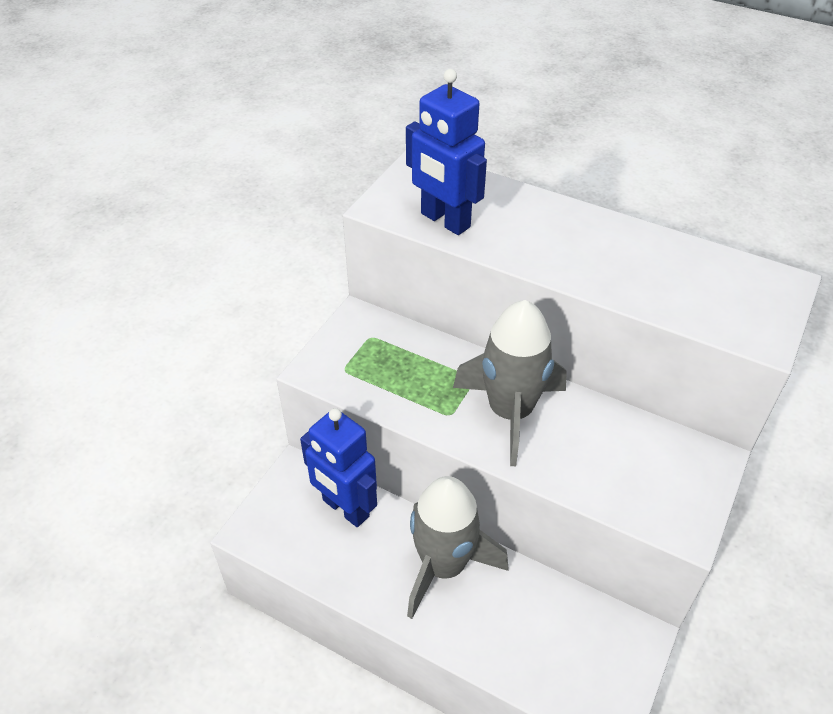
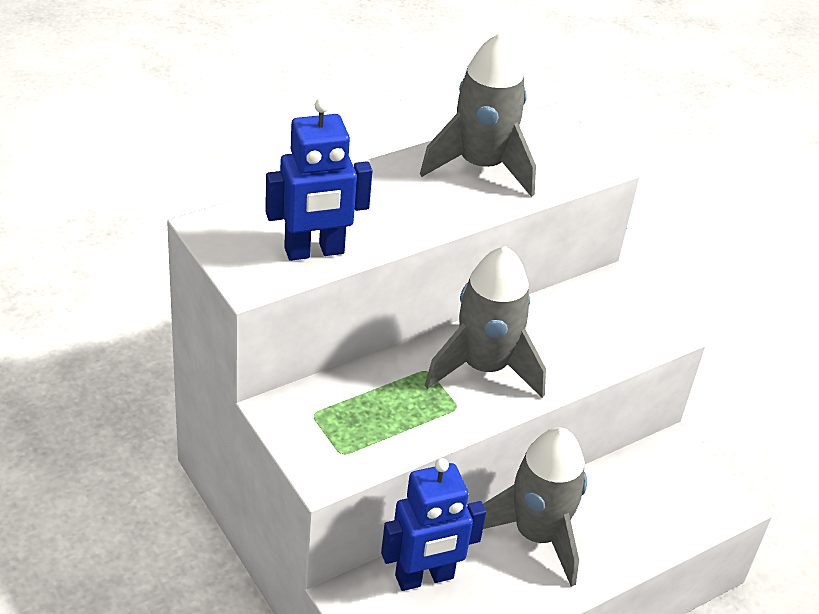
camera: 65 degrees left, 5 degrees down
(659, 263) = (481, 166): none -> grey rocket

